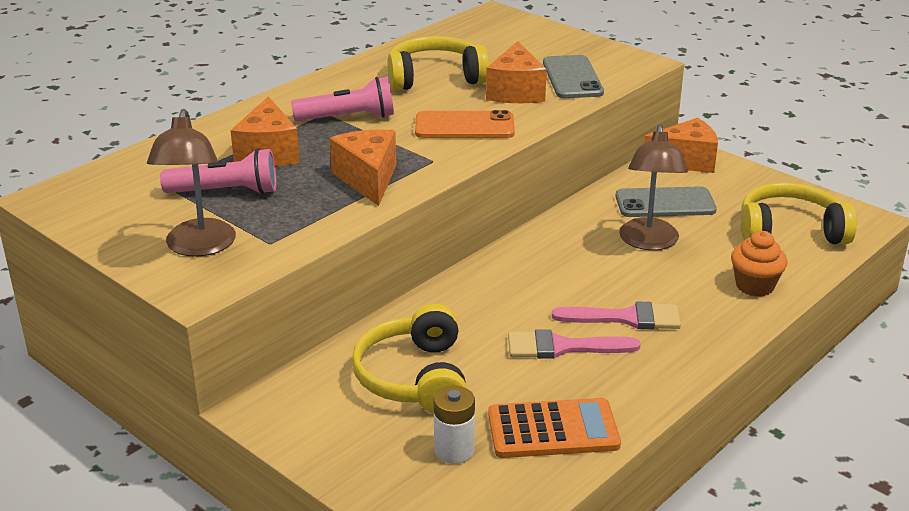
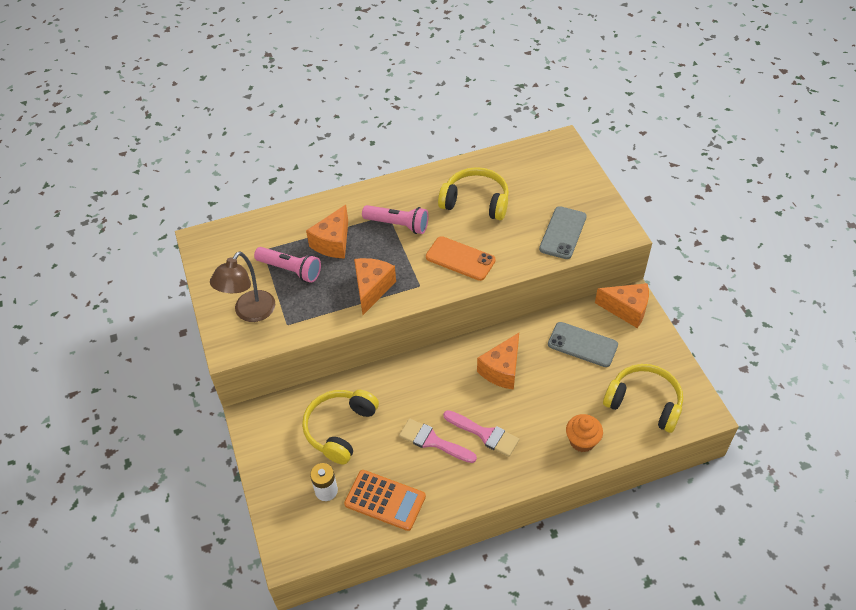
camera: 30 degrees right, 20 degrees up
(516, 92) = (516, 235): orange cheese -> orange cheese (502, 370)
(649, 242) = (545, 376): brown lamp -> none

